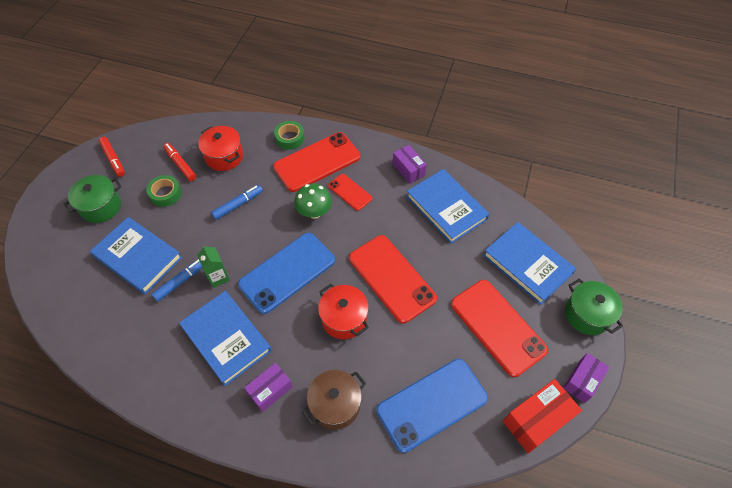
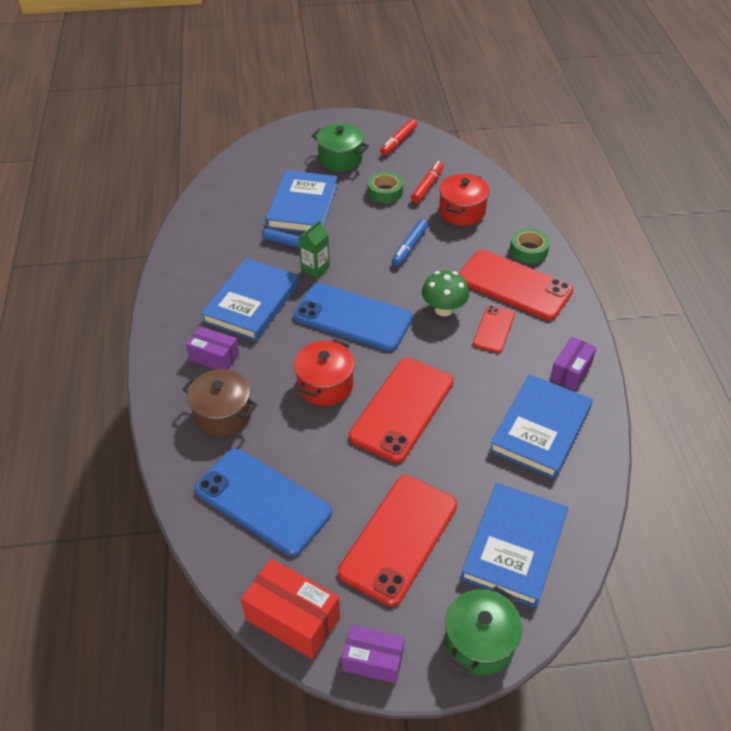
camera: 65 degrees right, 10 degrees down
(238, 204) = (409, 247): blue marker -> blue marker turned 90 degrees clockwise

